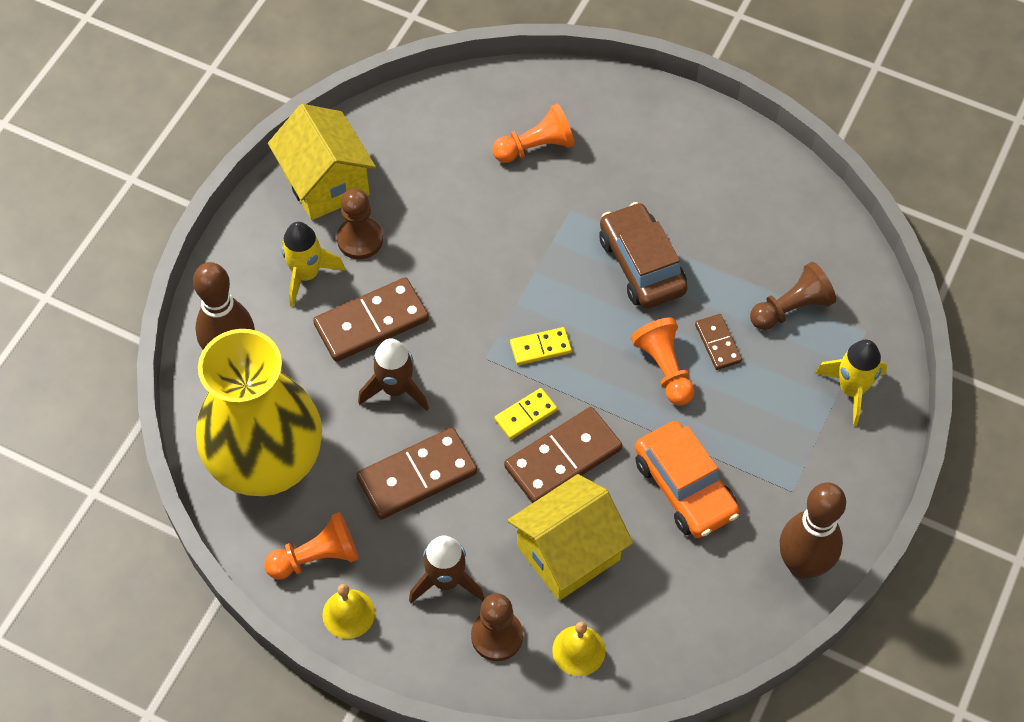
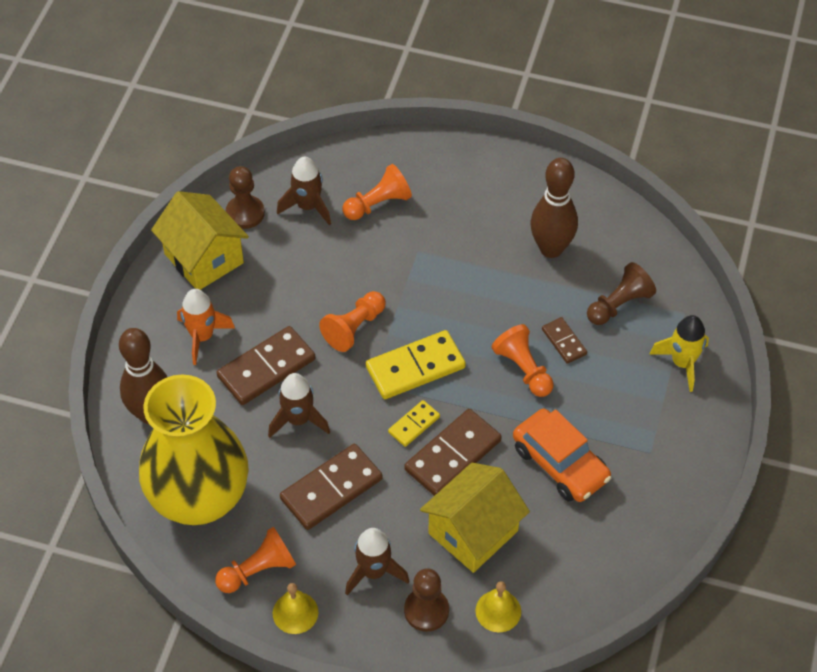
camera: 10 degrees left, 5 degrees down
(306, 274) = (202, 337): yellow rocket -> orange rocket
(360, 239) = (243, 301): brown pawn -> brown pawn (245, 213)
(455, 139) = (307, 206): none -> brown rocket
(480, 290) = (354, 328): none -> orange pawn
(540, 348) = (415, 367): yellow domino -> yellow domino, size x1.85
(641, 265) = (487, 287): brown car -> none
(802, 565) = (671, 511): brown bowling pin -> brown bowling pin (551, 248)

